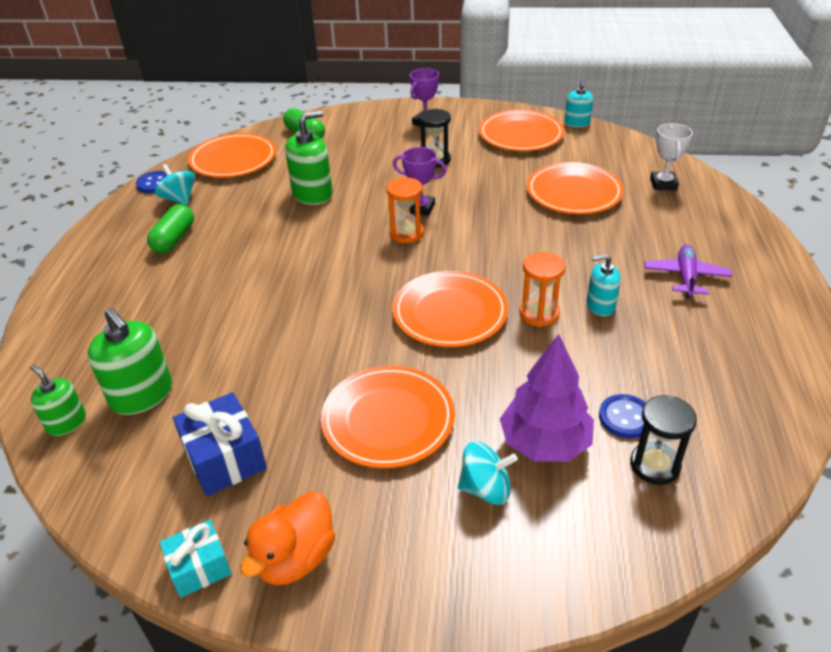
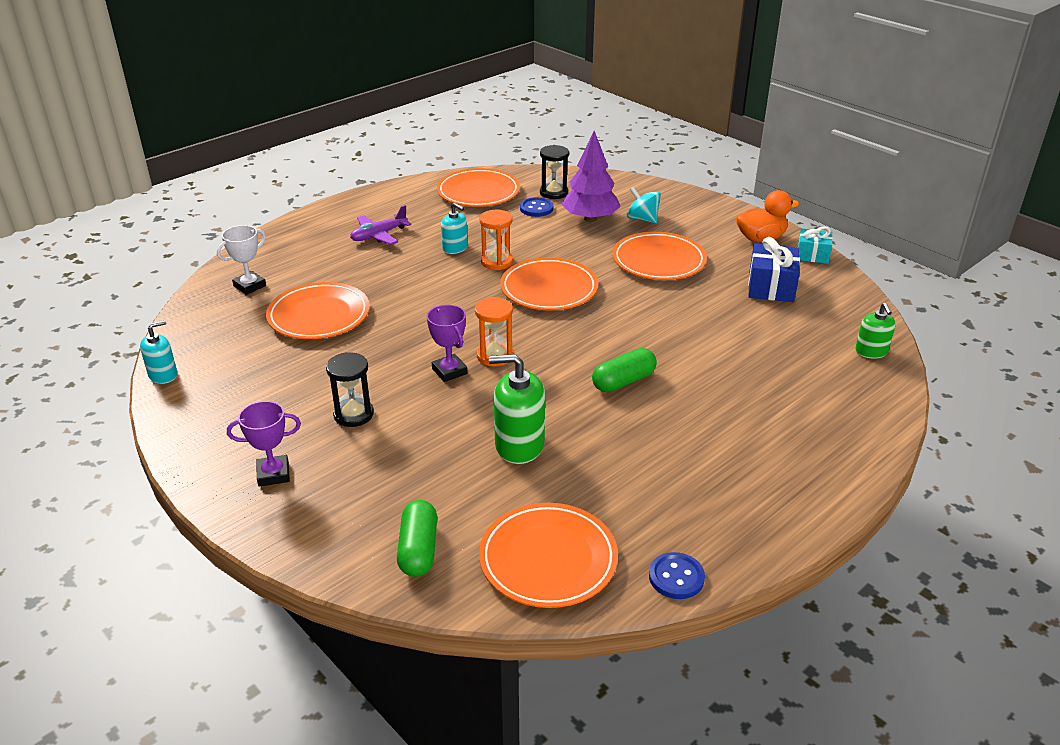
camera: 140 degrees left, 5 degrees down
(142, 395) = (808, 343): green soap dispenser -> none
(174, 239) = (705, 470): green capsule -> green capsule (623, 381)
(179, 199) = (663, 527): turquoise spinning top -> none
(520, 135) = (232, 394): orange plate -> orange plate (478, 192)

